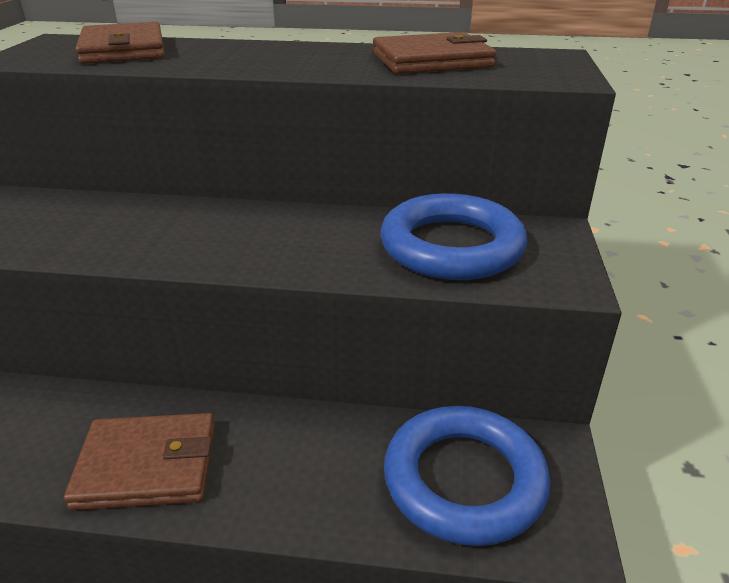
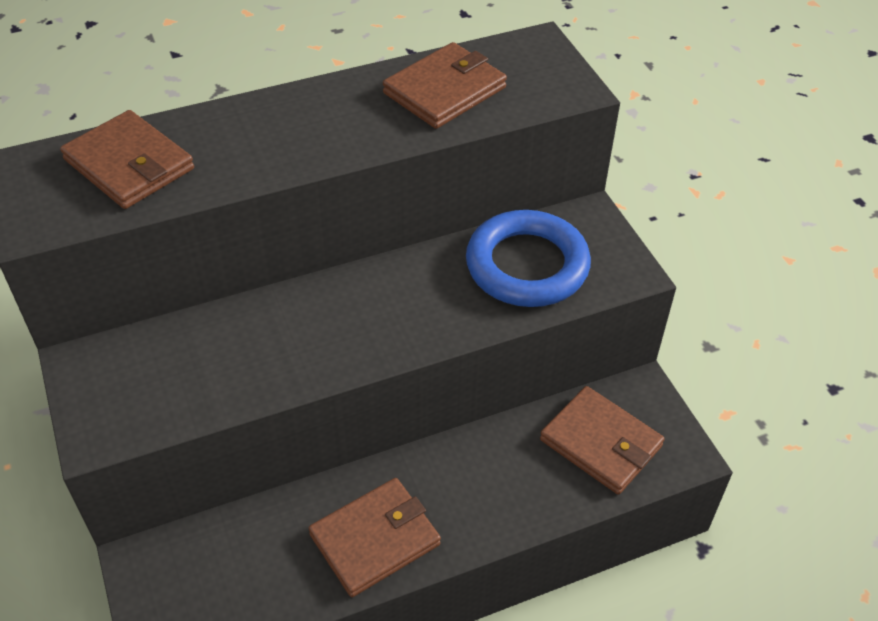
camera: 30 degrees left, 15 degrees up
(464, 480) = (601, 443): blue ring -> brown wallet

